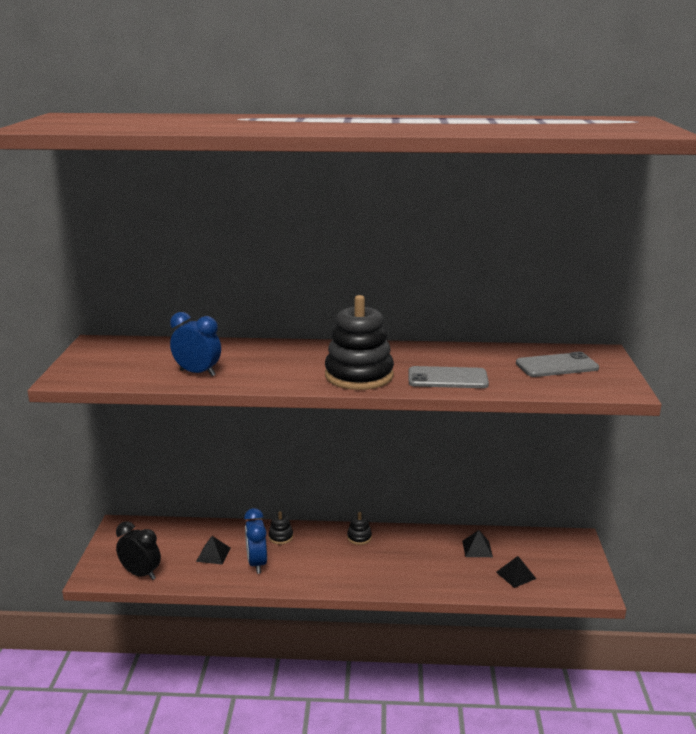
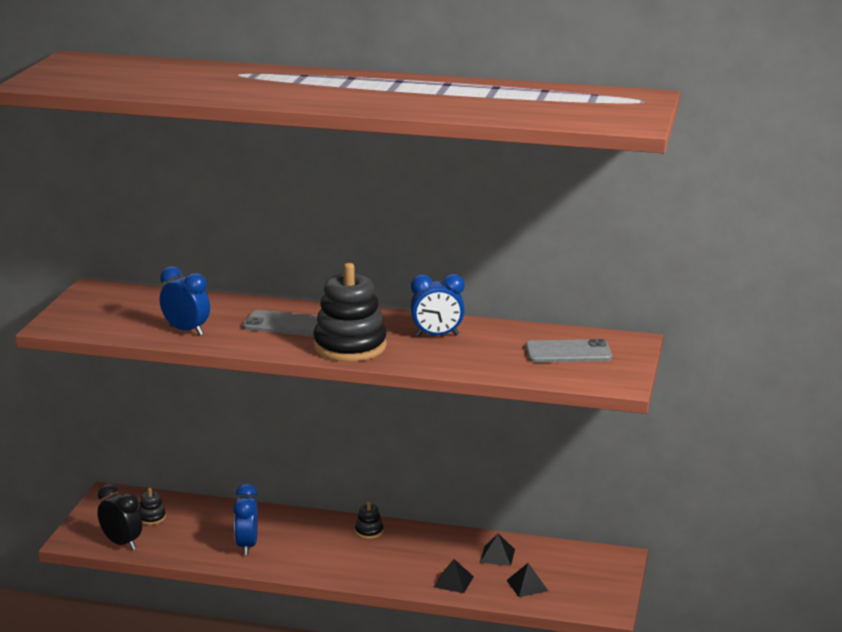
camera: 10 degrees right, 0 degrees up
(213, 554) = (203, 532): black pyramid -> black pyramid (453, 581)
(281, 537) = (281, 522): black stacking toy -> black stacking toy (151, 518)
(431, 360) = (437, 335): none -> blue clock
(447, 378) = (441, 357): grey phone -> grey phone (285, 324)

